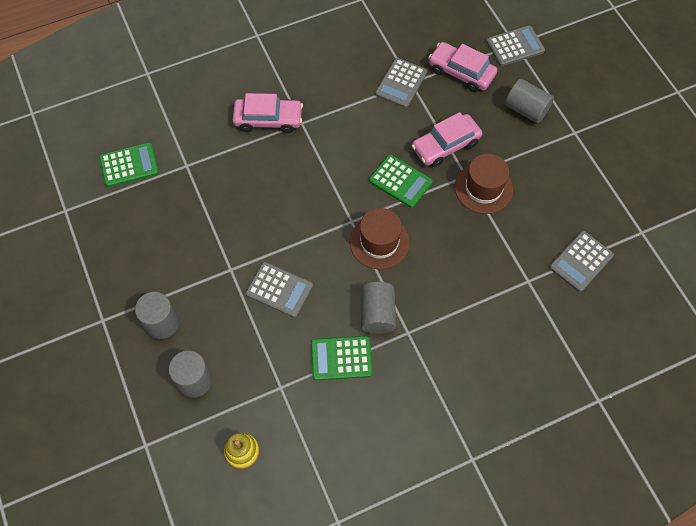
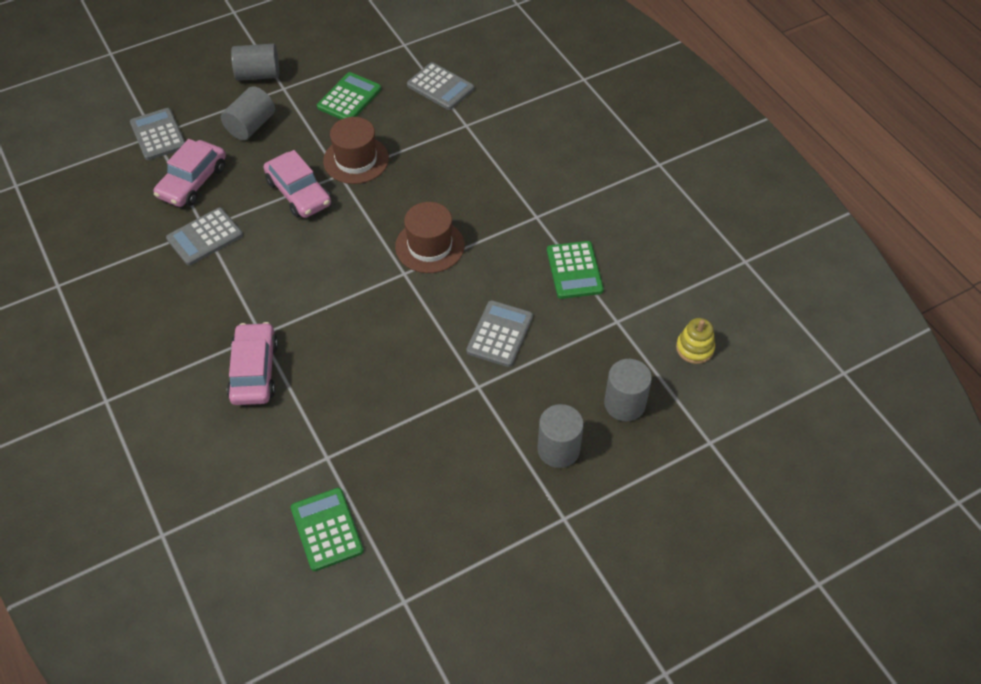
camera: 95 degrees left, 10 degrees down
(377, 314) = (518, 243): grey cylinder -> grey cylinder (258, 75)
(400, 181) = (348, 231): green calculator -> green calculator (349, 98)
(401, 83) = (205, 237): grey calculator -> grey calculator turned 120 degrees clockwise

